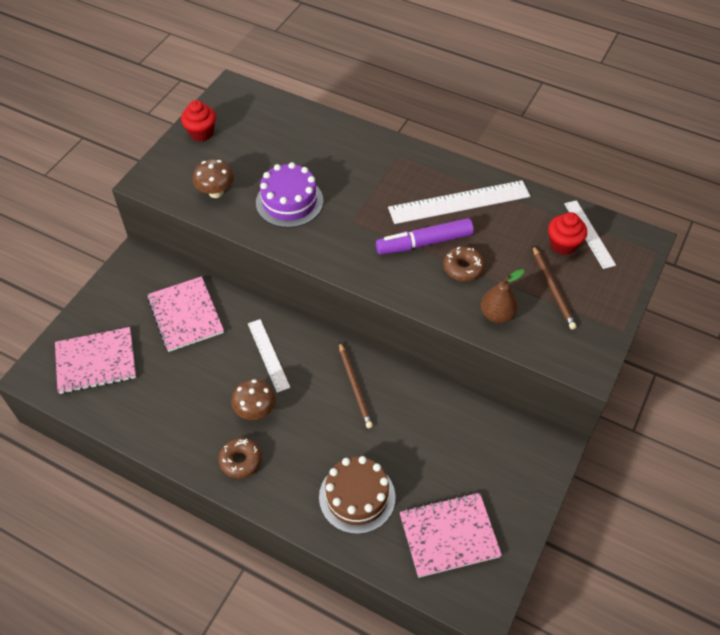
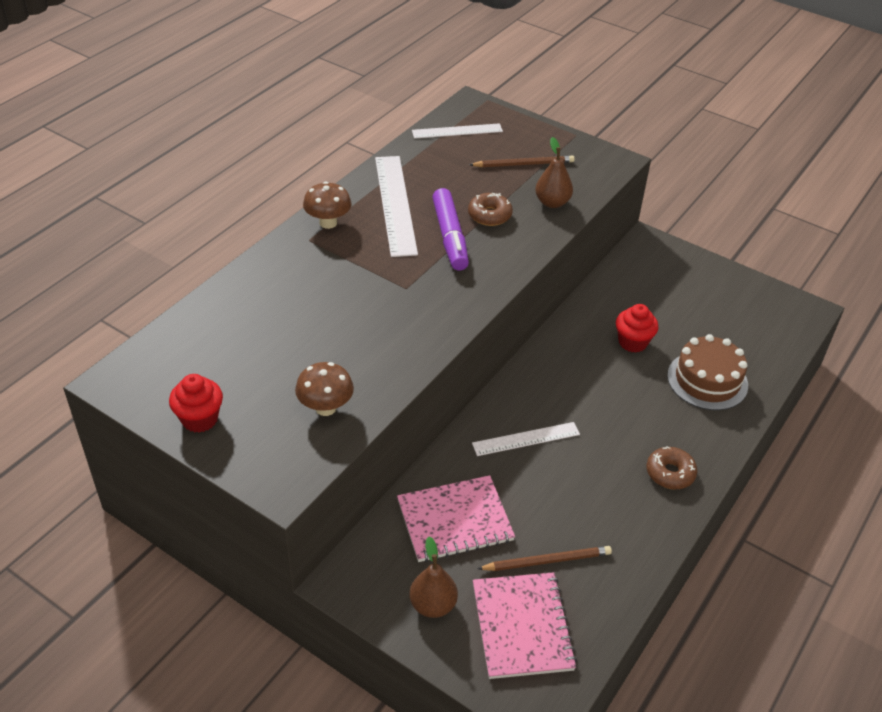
camera: 85 degrees left, 10 degrees down
(115, 309) = (433, 605): none -> brown pear
(255, 410) = (603, 456): brown mushroom -> brown mushroom (328, 223)
(289, 201) = (361, 338): purple cake -> none
(355, 386) = (574, 368): brown pencil -> brown pencil (547, 561)
(449, 535) = (741, 321): pink notebook -> none
(563, 245) = (468, 148): red cupcake -> red cupcake (632, 342)

